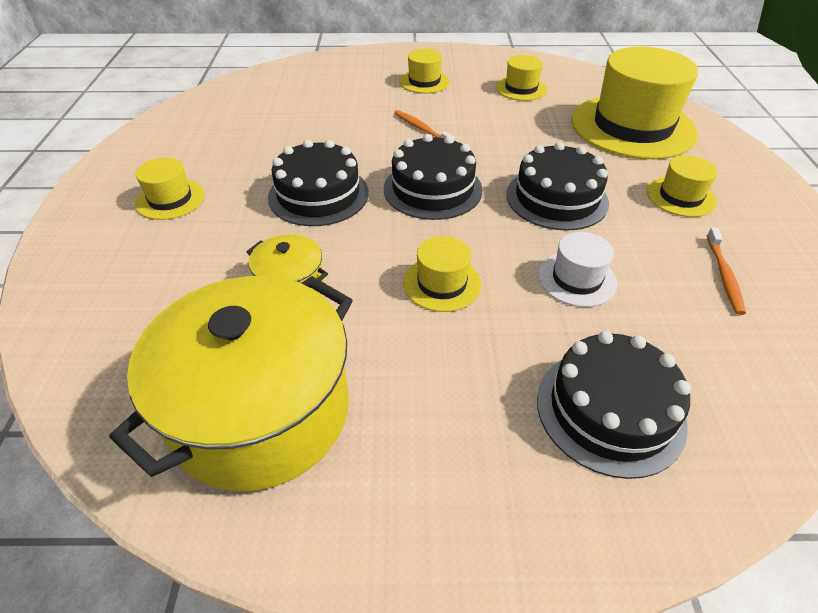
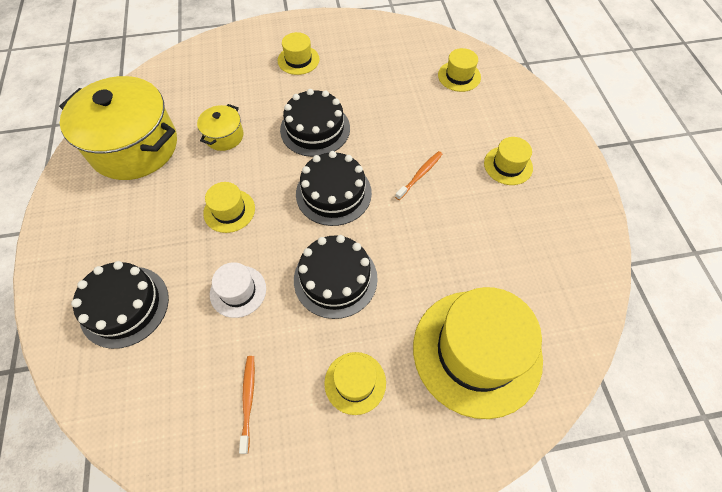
camera: 80 degrees right, 15 degrees up
(521, 88) = (525, 246): yellow hat -> yellow hat (459, 76)
(724, 275) = (248, 400): orange toothbrush -> orange toothbrush turned 90 degrees clockwise

